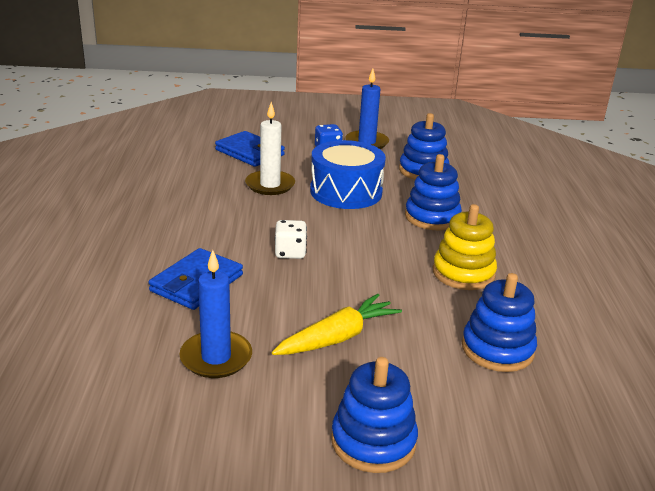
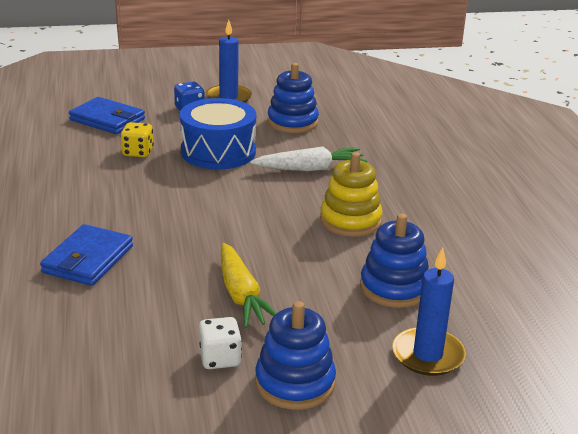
camera: 10 degrees left, 0 degrees up
(216, 357) = (127, 328): blue candle -> blue candle (427, 355)
(270, 185) = (138, 152): white candle -> yellow dice
(290, 252) = (175, 219): white dice -> white dice (220, 358)
(337, 337) = (241, 295): yellow carrot -> yellow carrot turned 120 degrees clockwise
(432, 217) = (310, 169): blue stacking toy -> white carrot

